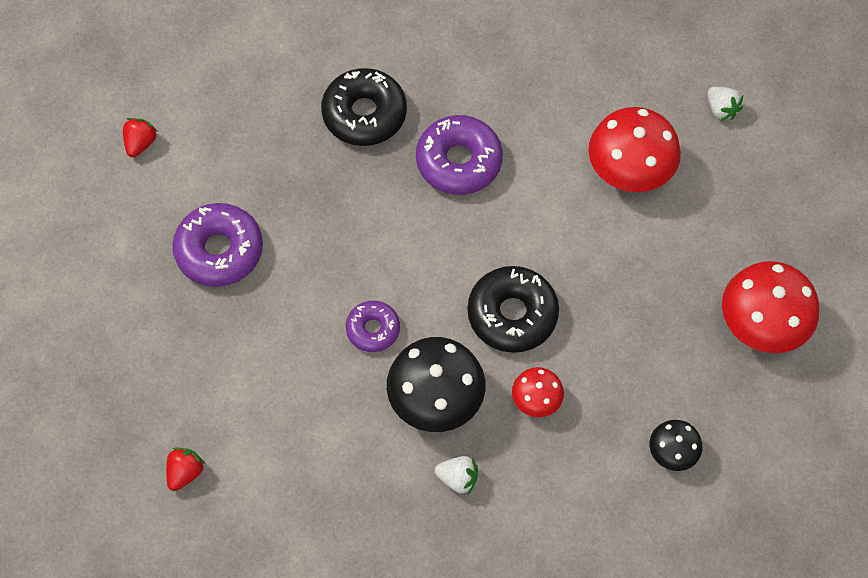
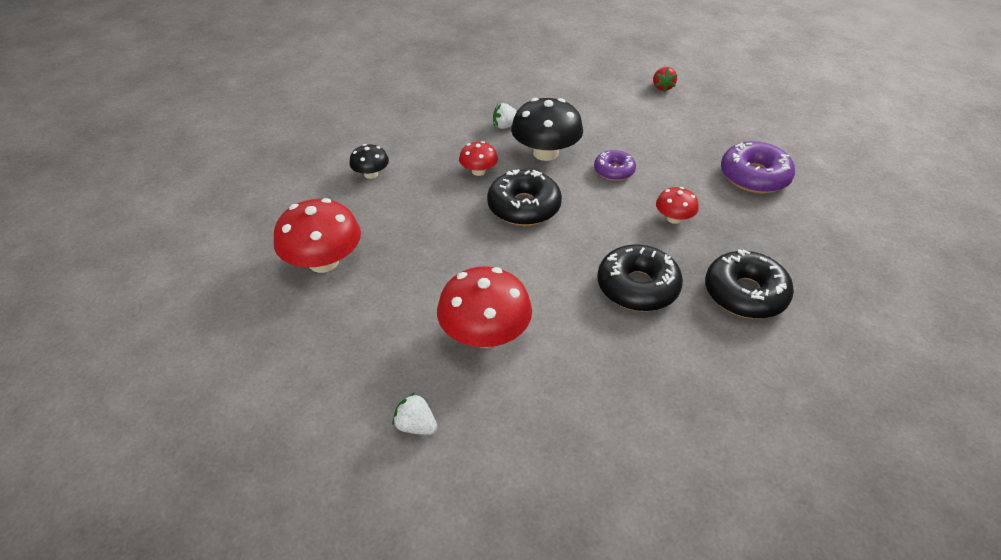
camera: 155 degrees right, 20 degrees down
(140, 143) = (881, 214): red strawberry -> none
(359, 229) = (674, 218): none -> red mushroom
(459, 162) = (637, 287): purple donut -> black donut

